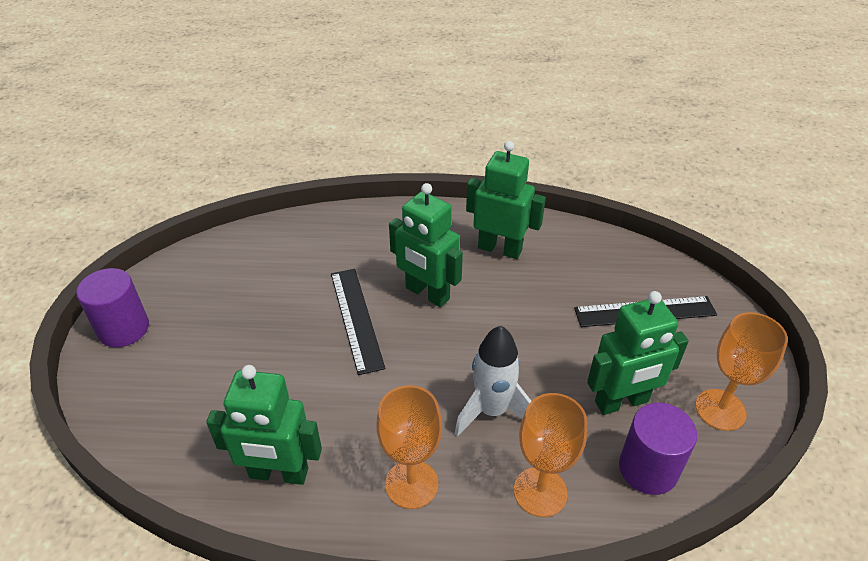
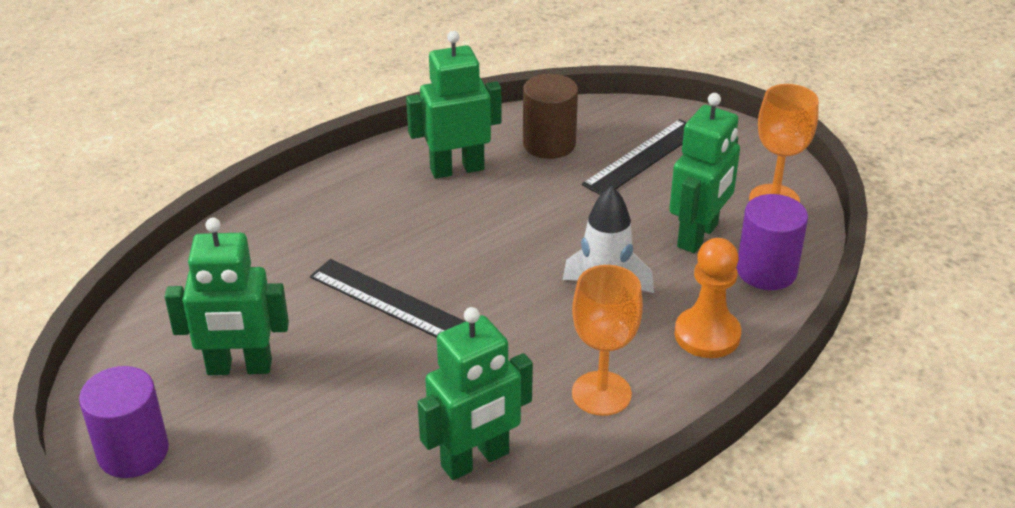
camera: 40 degrees left, 5 degrees down
(427, 294) = (432, 243): green robot -> green robot (239, 368)
(540, 491) = (707, 335): orange goblet -> orange pawn
(583, 264) = (549, 144): none -> brown cylinder

